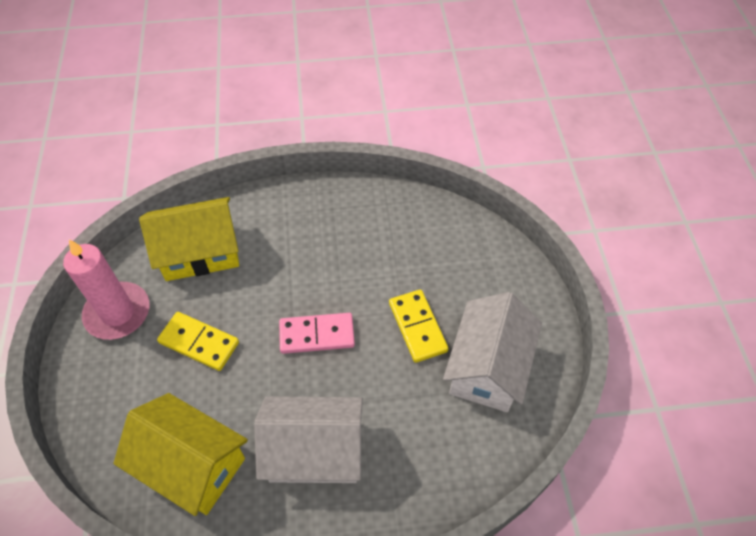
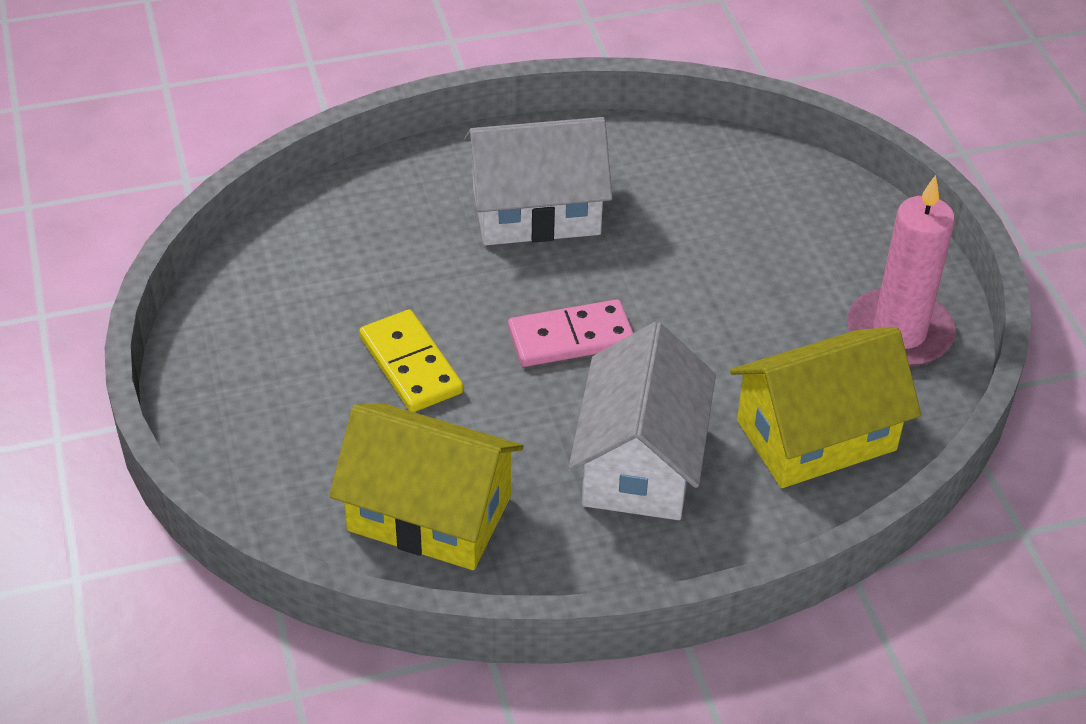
camera: 170 degrees right, 10 degrees down
(191, 465) = (693, 183): yellow house -> yellow house (429, 513)
(199, 343) = (750, 309): yellow domino -> none
(488, 367) = (296, 325): white house -> white house (640, 462)

